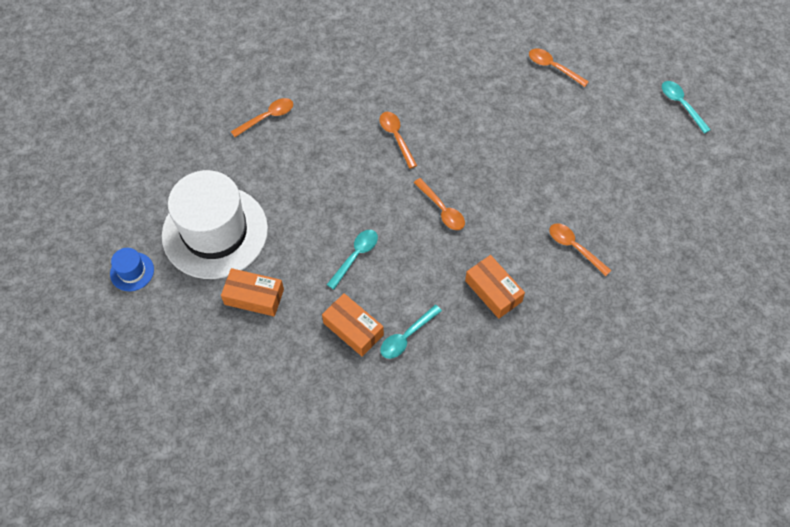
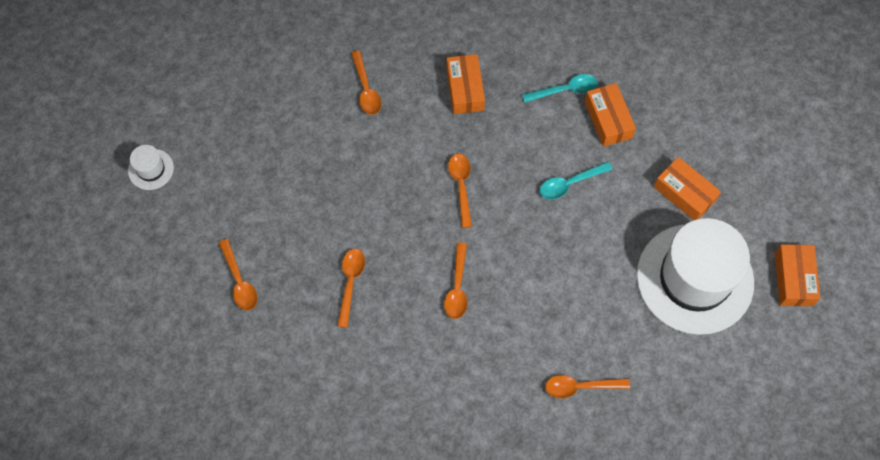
camera: 150 degrees left, 5 degrees up
(132, 271) = (793, 279): blue hat -> orange box
(475, 103) = (350, 283): none -> orange spoon
(681, 105) = (151, 169): turquoise spoon -> white hat

